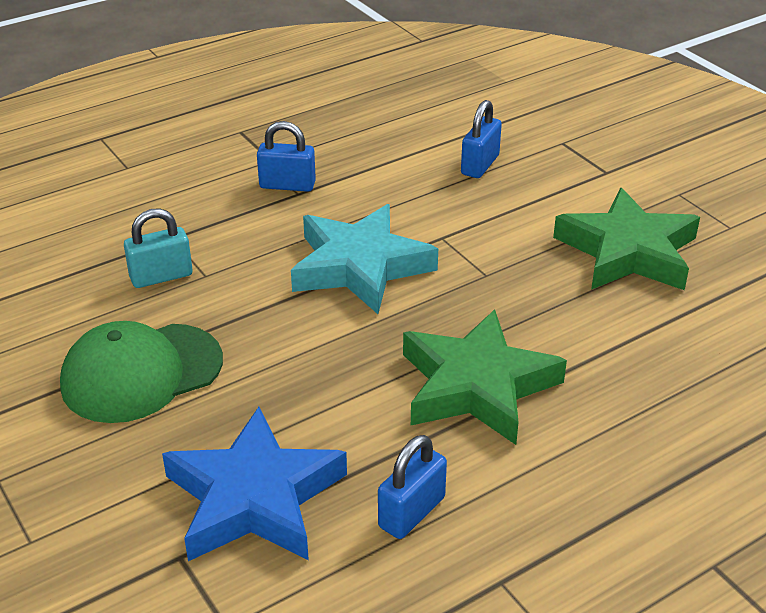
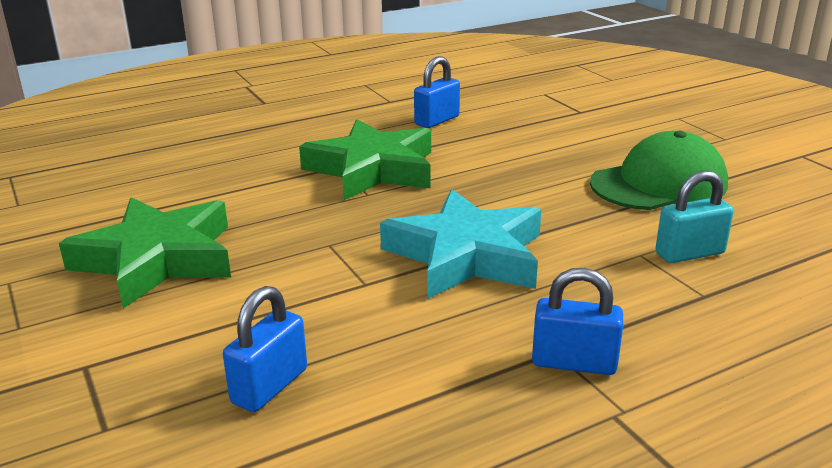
camera: 175 degrees left, 10 degrees down
(254, 497) = (540, 127): blue star -> none

